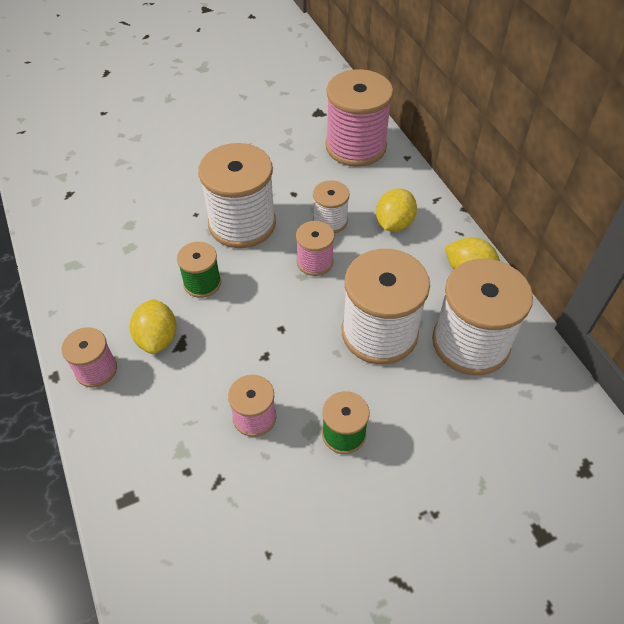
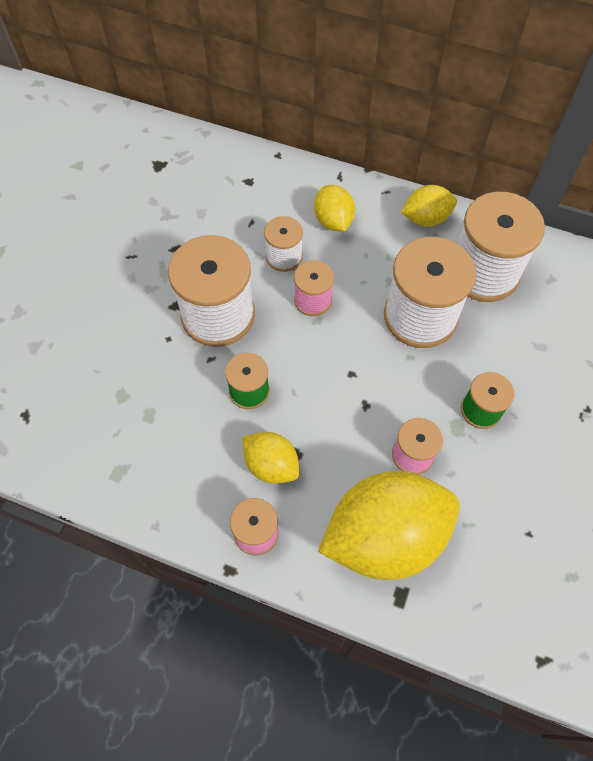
camera: 45 degrees left, 10 degrees up
(167, 451) = (385, 536): none -> yellow lemon
(356, 146) = (227, 175): pink spool -> none

